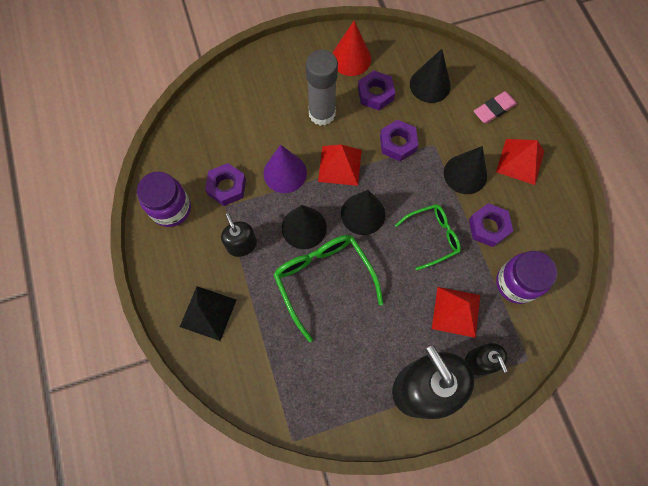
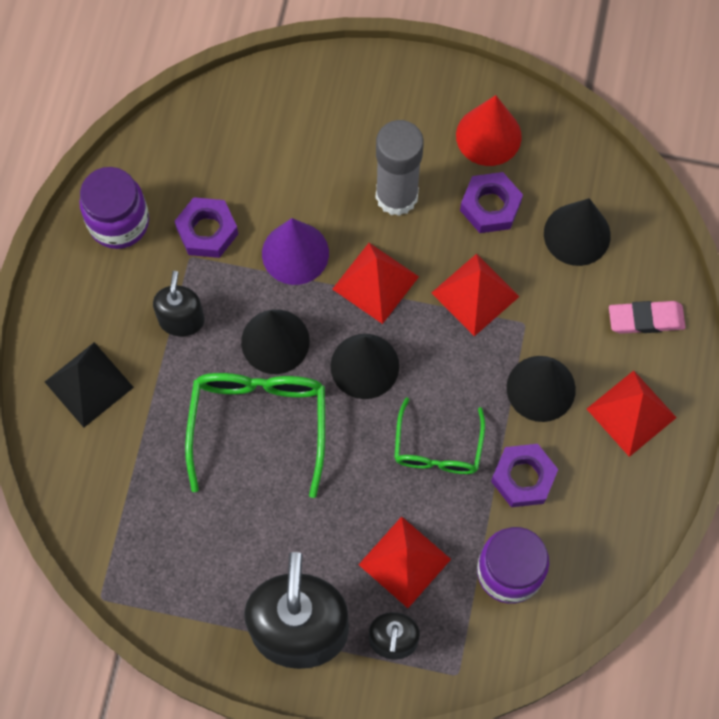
camera: 30 degrees right, 0 degrees up
(398, 143) = (475, 294): purple nut -> red pyramid
(432, 237) = (438, 448): green glasses -> green glasses turned 90 degrees clockwise

